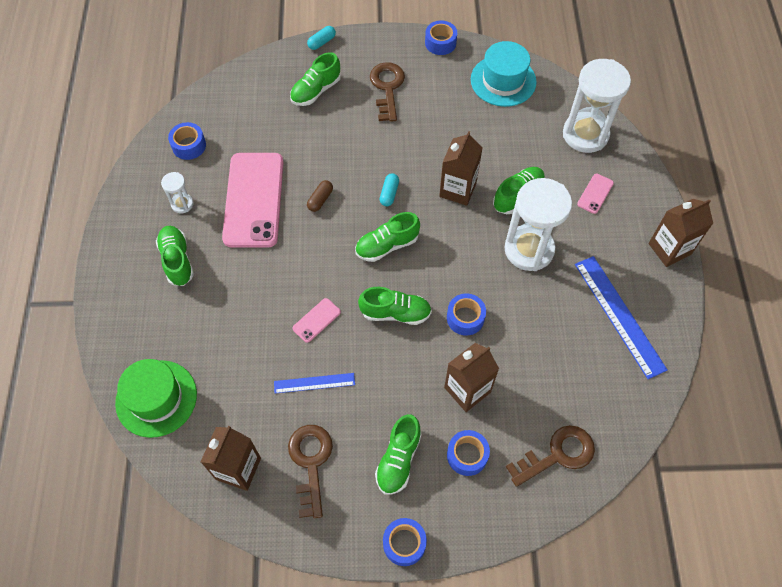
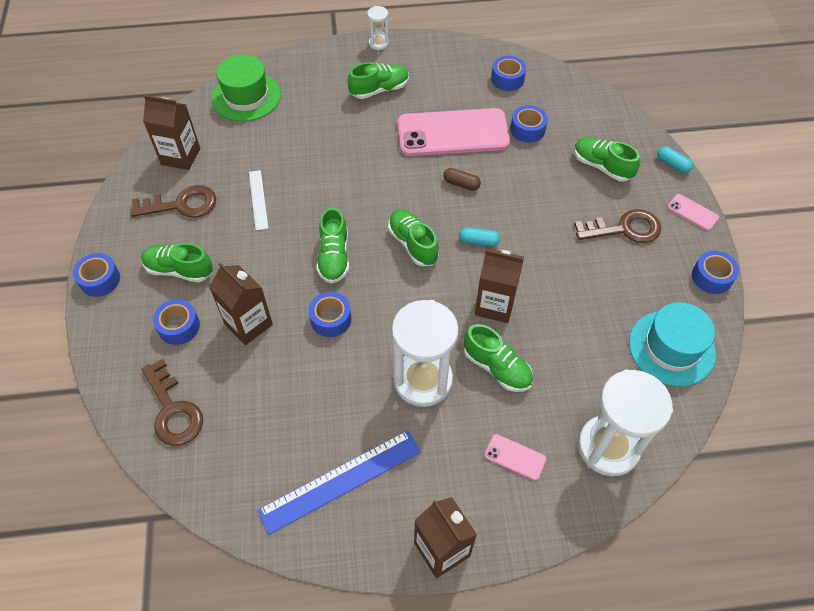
camera: 85 degrees right, 5 degrees down
(182, 204) = (440, 84): white hourglass -> white hourglass (378, 43)
(261, 139) = (527, 129): none -> blue tape
(314, 383) = (258, 199): blue ruler -> white ruler
(316, 320) = (323, 195): pink phone -> pink phone (692, 212)

